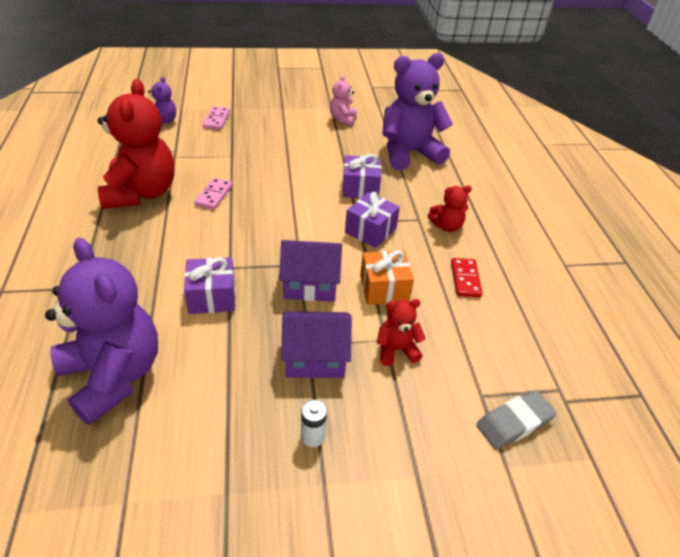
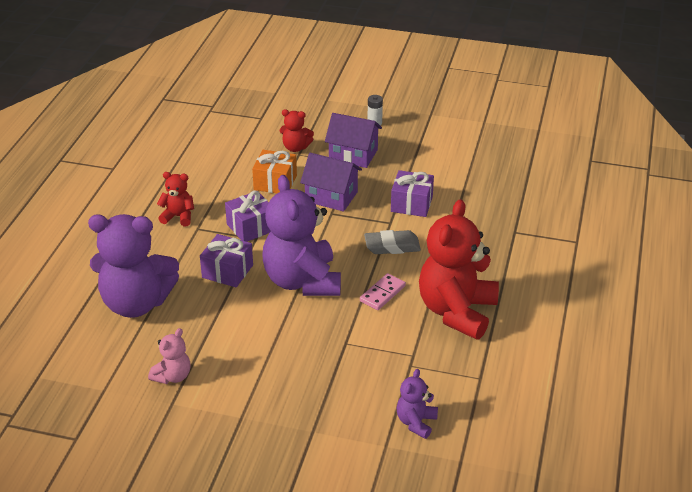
camera: 155 degrees left, 5 degrees down
(113, 375) = (488, 173): purple teddy bear -> purple teddy bear (302, 281)
(216, 120) = (343, 410): pink domino -> none
(465, 279) = (205, 175): red domino -> none
(514, 422) = (254, 104): grey eraser -> grey eraser (392, 246)

